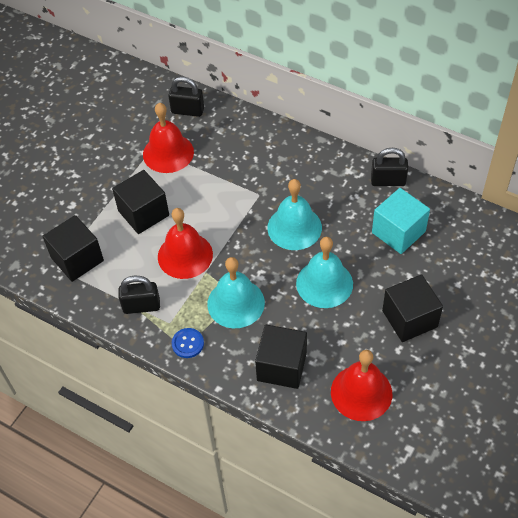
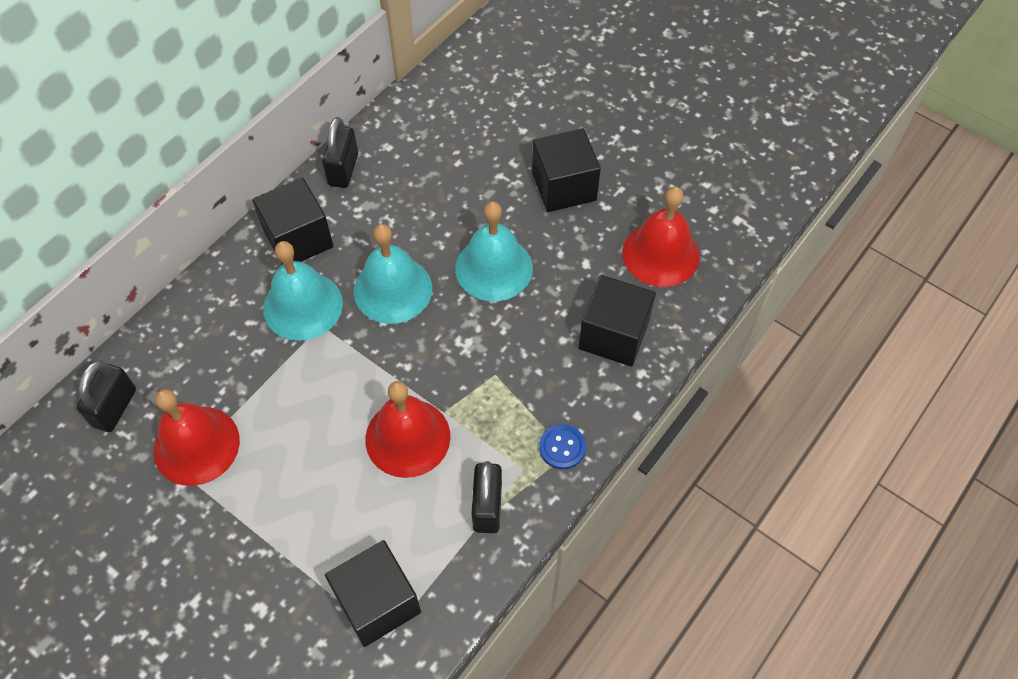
camera: 85 degrees left, 5 degrees up
(143, 213) = (311, 492): black cube -> black cube (298, 239)
(236, 303) = (505, 378): turquoise bell -> turquoise bell (303, 305)
(398, 232) = (430, 174): turquoise cube -> none

